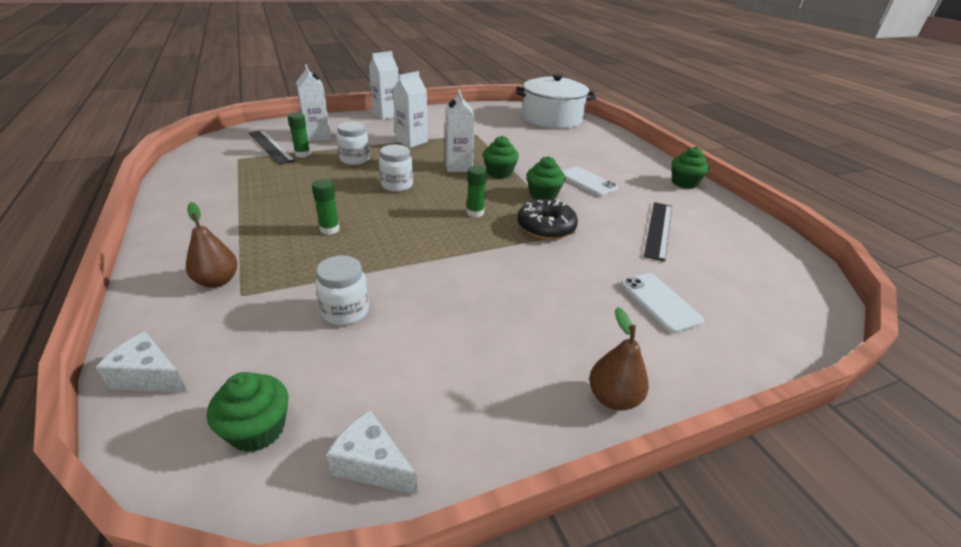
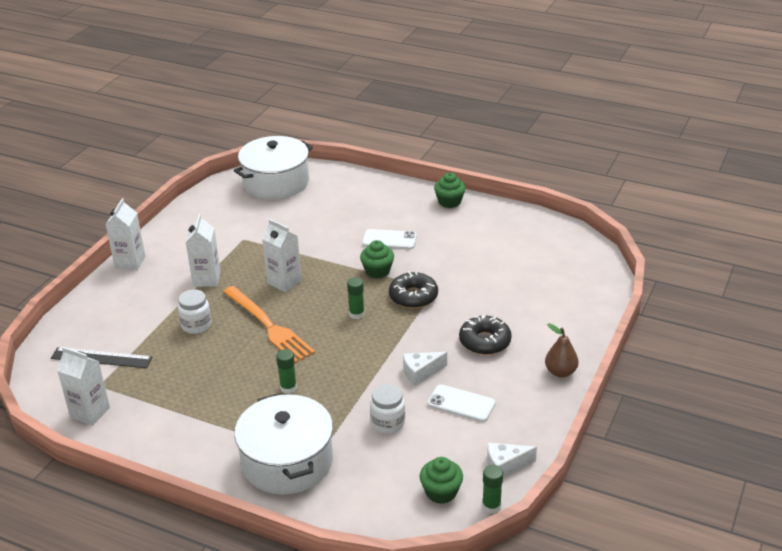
camera: 40 degrees left, 0 degrees up
(149, 376) = (353, 516): white cheese -> white cheese (420, 373)
(217, 281) = (287, 461): brown pear -> white pot
(302, 154) = (144, 347): green glue stick -> green glue stick (491, 506)
(317, 136) = (119, 323): white carton -> white carton (90, 412)
(397, 185) = (269, 327): white jar -> orange fork
(499, 173) = (321, 269): green cupcake -> none
(561, 303) = (485, 341): none -> black donut
(658, 229) = (476, 255): black ruler -> none
(659, 302) = (528, 308): white phone -> white phone (461, 403)

